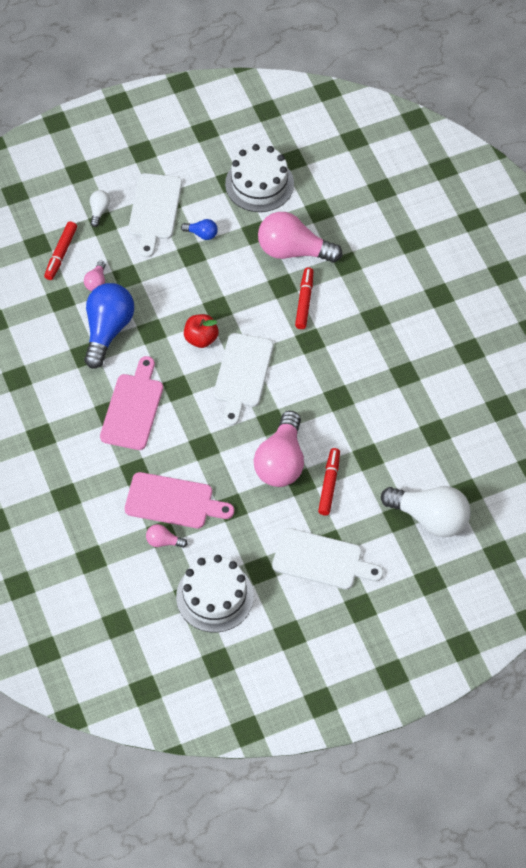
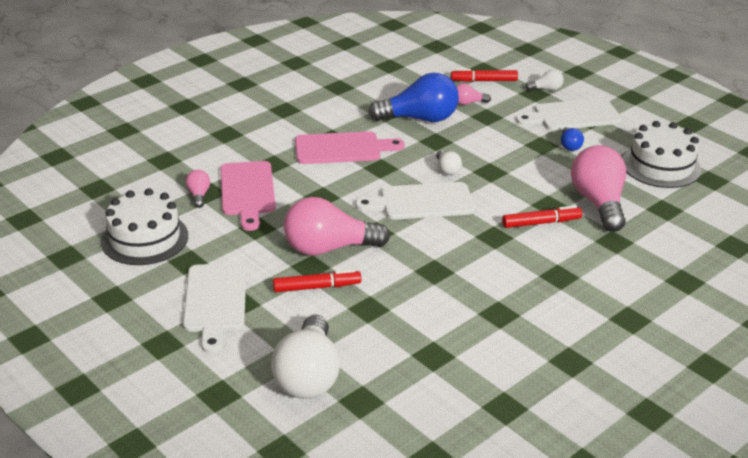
camera: 70 degrees right, 25 degrees down
(201, 338) = (447, 169): red apple -> white light bulb

